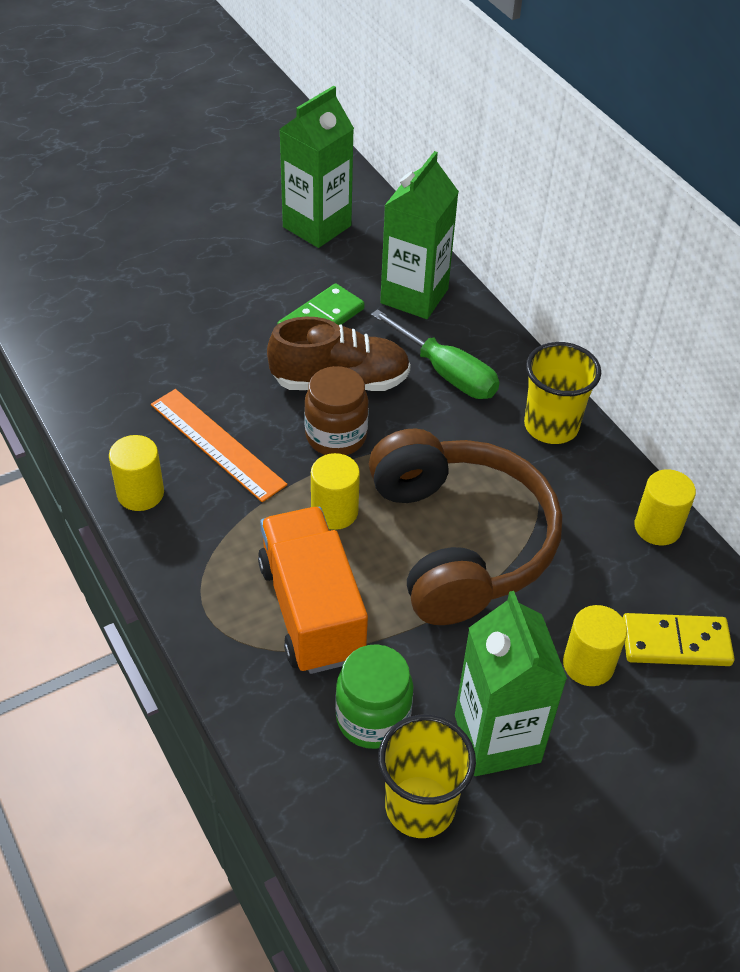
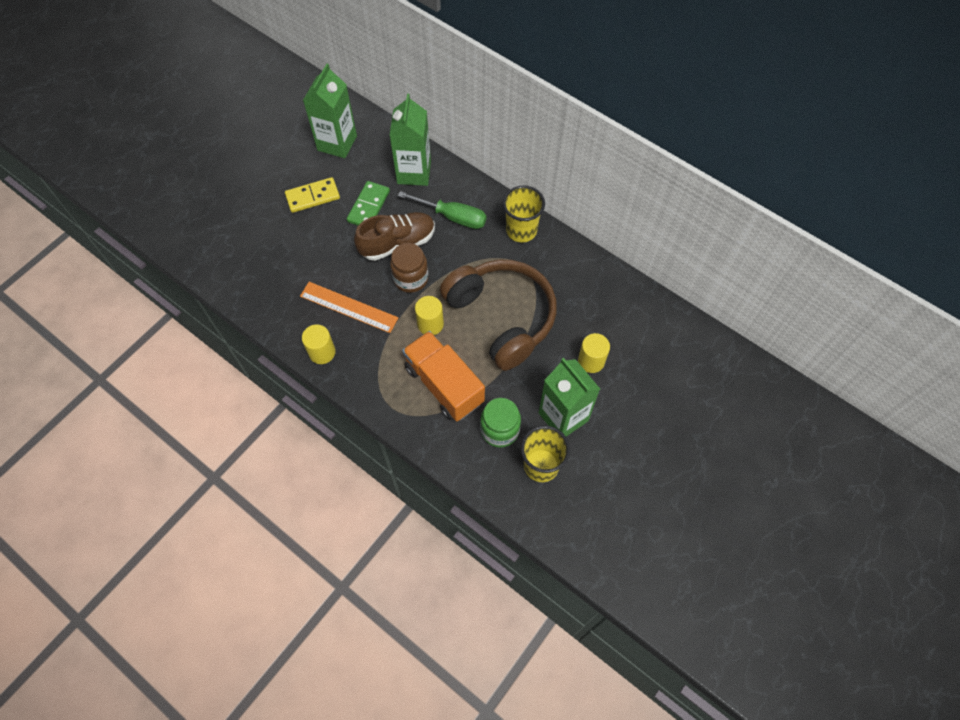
camera: 20 degrees left, 15 degrees up
(657, 527) = (597, 271): yellow cylinder -> none
(675, 643) = (628, 333): yellow domino -> yellow domino (313, 196)

